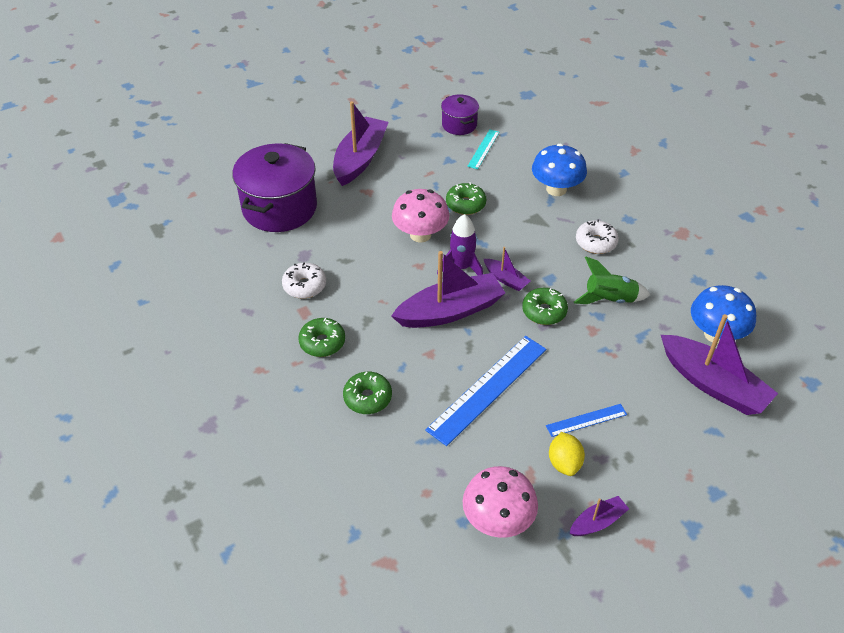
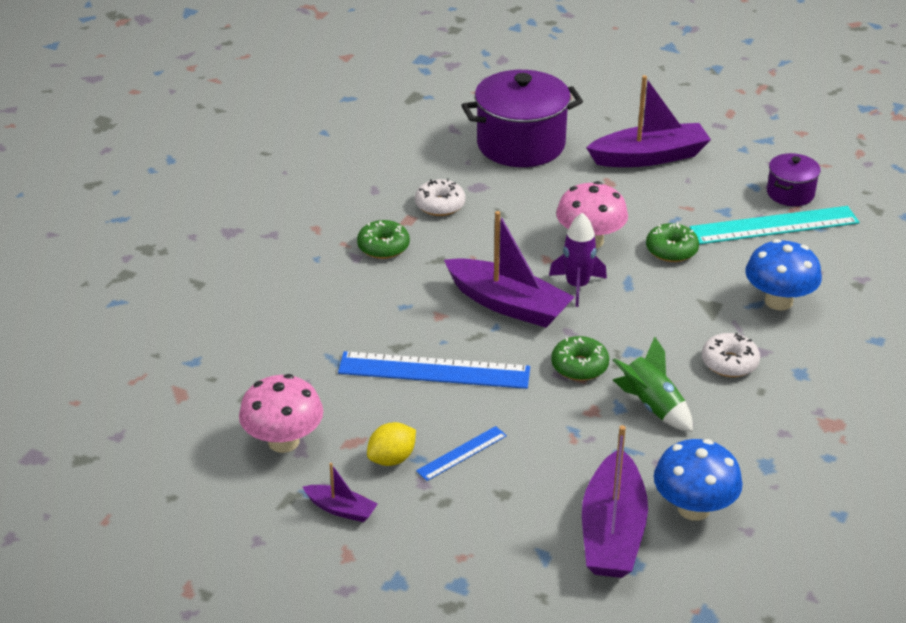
camera: 55 degrees right, 10 degrees down
(367, 398) = (346, 302): green donut -> none
(483, 149) = (774, 226): turquoise ruler -> turquoise ruler, size x1.96
(505, 279) = (595, 322): purple boat -> none
(586, 420) = (462, 453): blue ruler -> blue ruler turned 75 degrees counterclockwise

